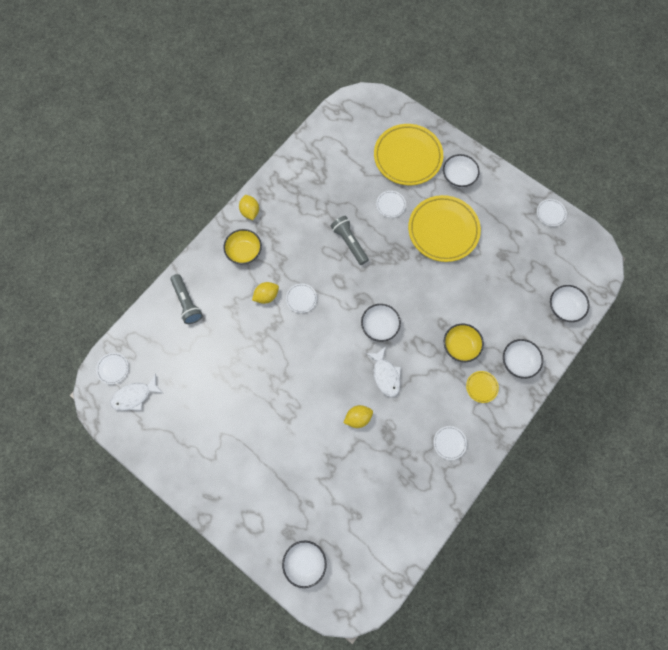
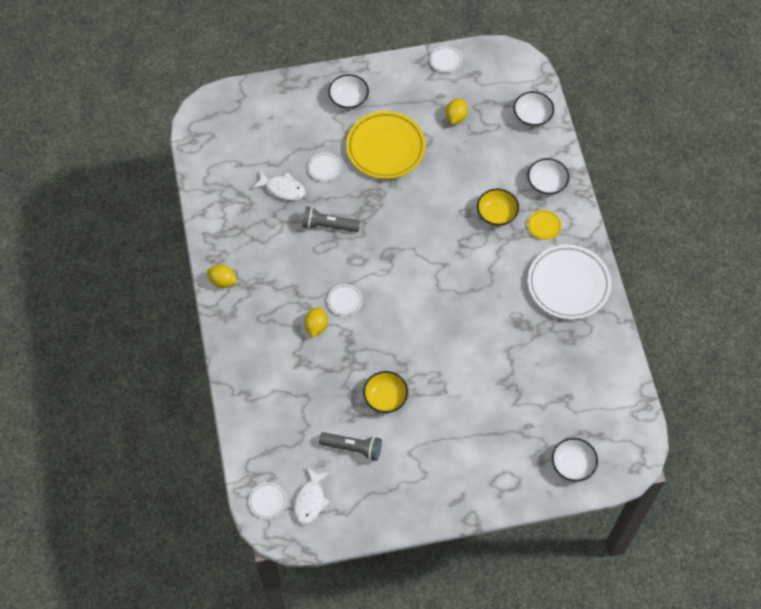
camera: 50 degrees left, 10 degrees down
(187, 302) = (261, 395): grey flashlight -> grey flashlight (353, 448)
(244, 251) = (257, 314): yellow bowl -> yellow bowl (385, 397)
(358, 418) = (488, 336): yellow lemon -> yellow lemon (456, 117)
(379, 326) = (425, 260): white bowl -> none
(385, 375) = (471, 288): white fish -> white fish (282, 189)
(407, 157) = (293, 121): yellow plate -> none
(449, 443) = (568, 284): white plate -> white plate, size x2.39

